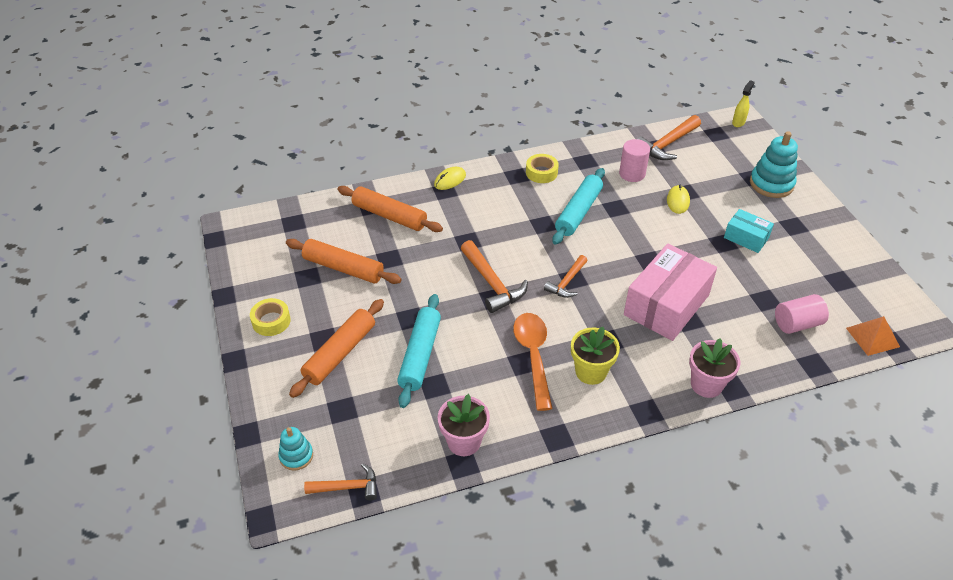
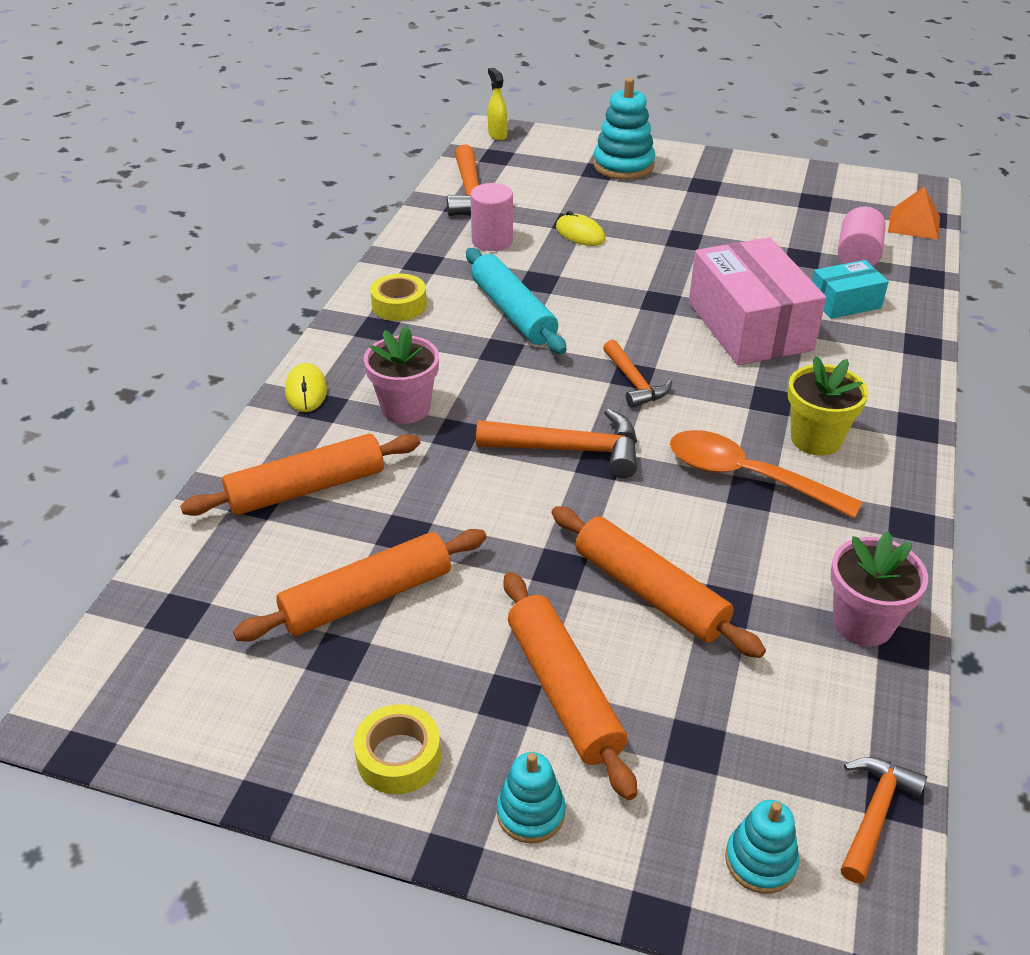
camera: 55 degrees left, 5 degrees down
(271, 373) = (530, 813): none -> turquoise stacking toy
(420, 355) = (649, 592): turquoise rolling pin -> orange rolling pin
(706, 384) = (905, 360): pink flower pot -> pink flower pot (405, 408)
(746, 238) = (692, 221): turquoise box -> turquoise box (845, 302)

